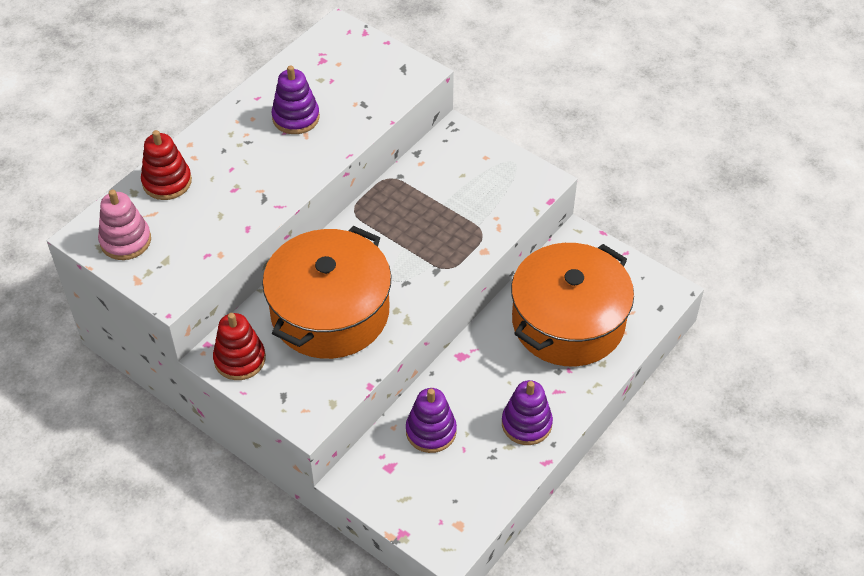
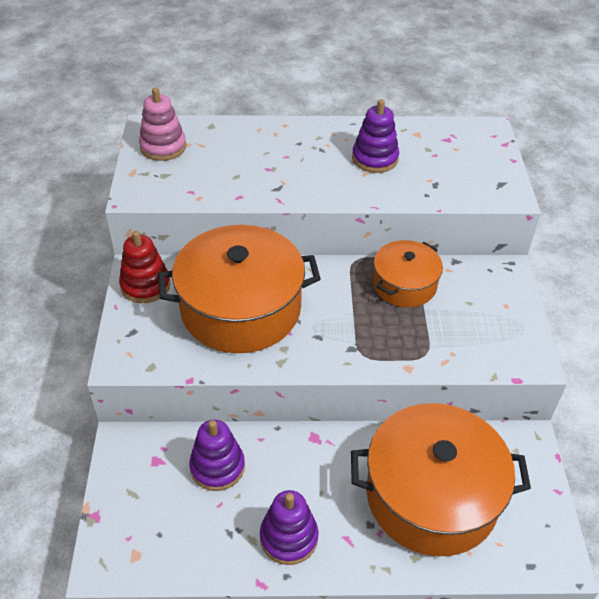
camera: 50 degrees right, 5 degrees down
(167, 182) = (238, 135): red stacking toy -> none
(408, 198) = (404, 284): none -> orange pot

